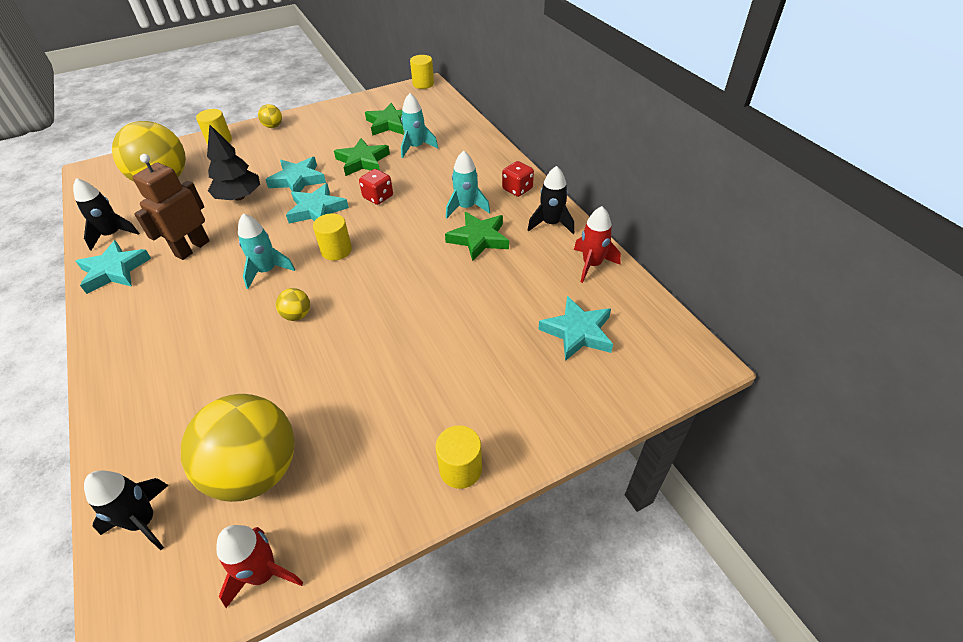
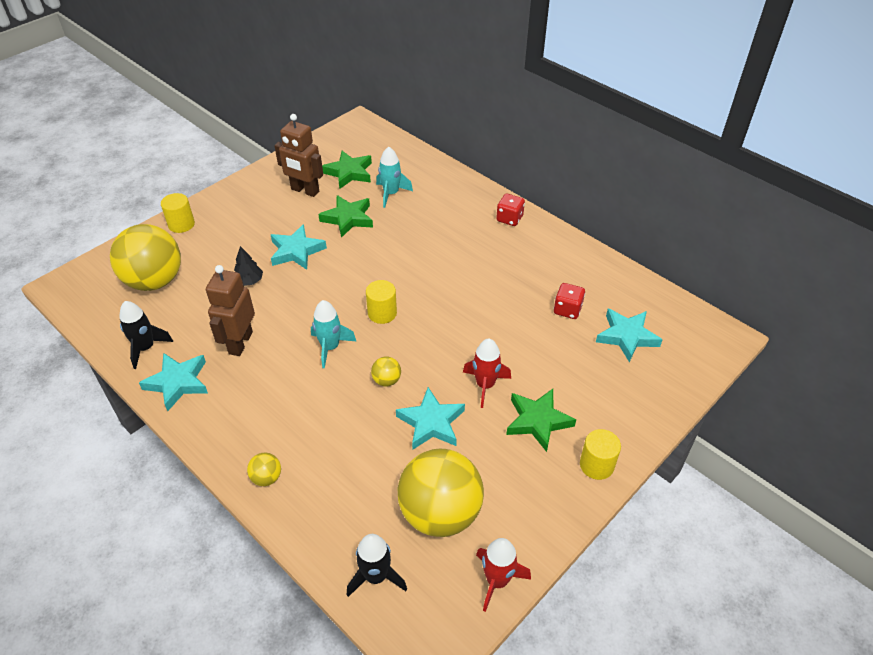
camera: 20 degrees left, 0 degrees up
(239, 197) = (249, 281): black tree -> black tree, size x0.59
(273, 126) = (228, 197): yellow ball -> yellow ball (266, 477)
(317, 210) = (337, 278): turquoise star -> turquoise star (431, 423)
(341, 132) = (305, 190): none -> brown robot
(378, 197) = (387, 252): red dice -> red dice (567, 310)
(423, 84) = (354, 121): yellow cylinder -> none
(466, 207) = (474, 246): turquoise rocket -> none
(479, 239) = (503, 274): green star -> green star (538, 421)
(551, 224) = (556, 246): black rocket -> none
(592, 265) = (608, 276): red rocket -> red rocket (485, 385)

